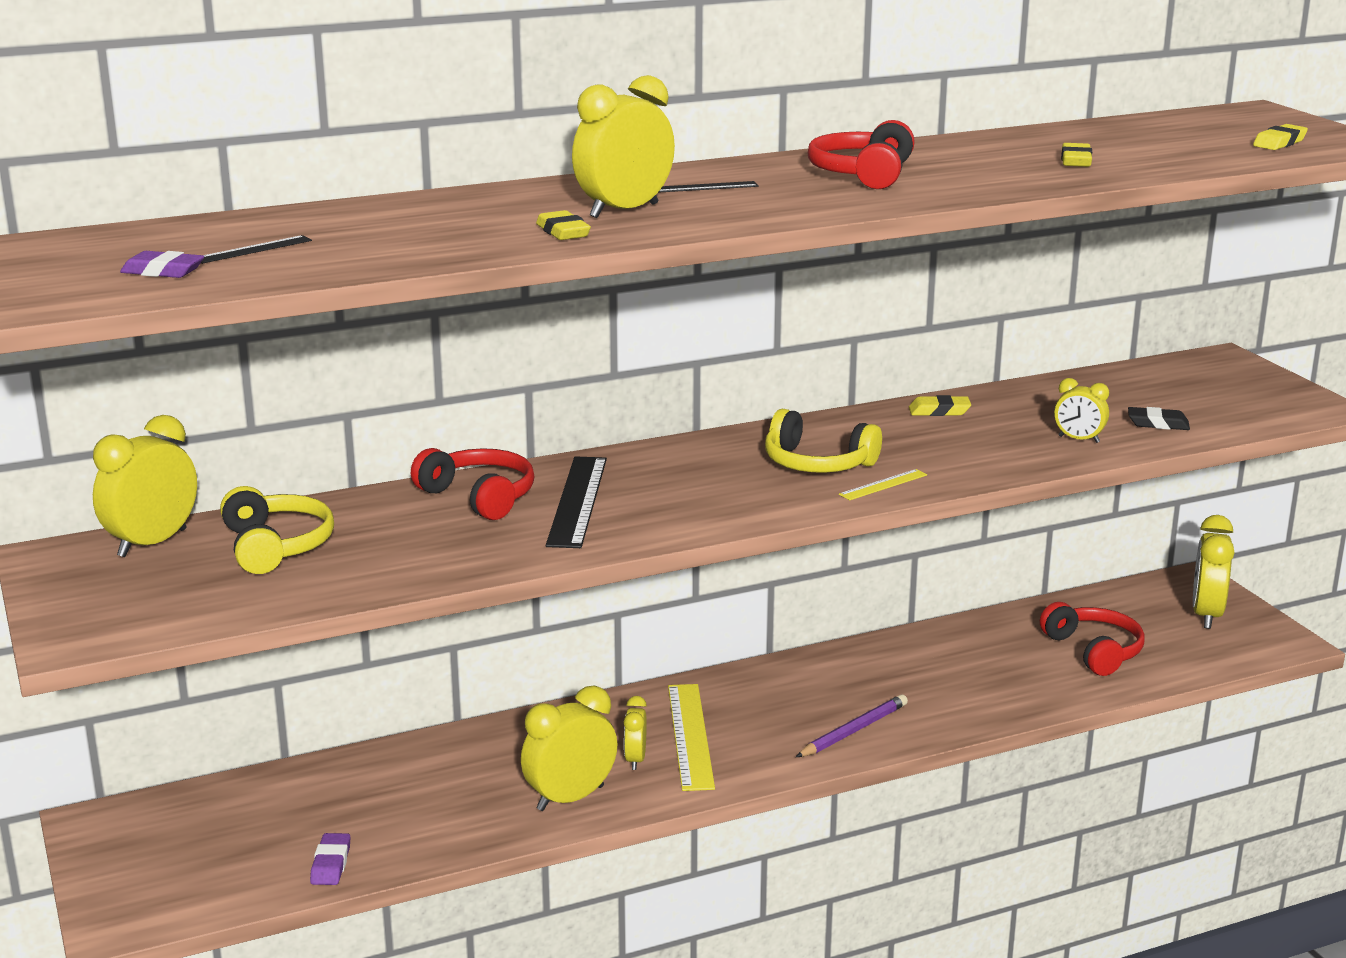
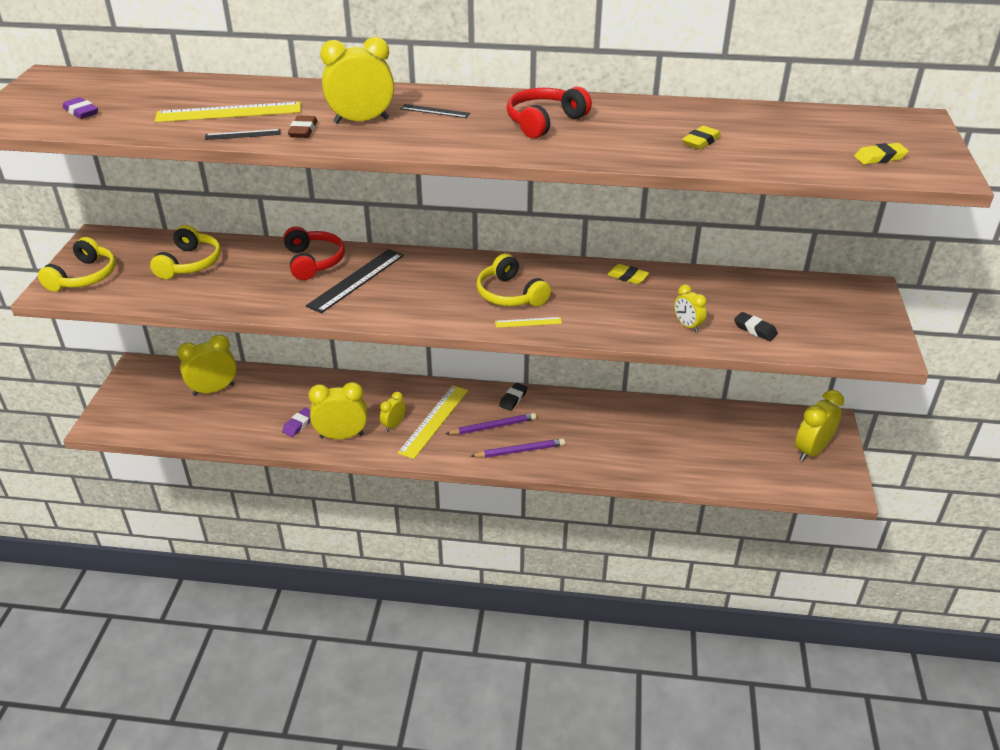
camera: 30 degrees right, 15 degrees up
(107, 607) = (84, 276): none -> yellow headphones
(152, 543) = (143, 243): yellow clock -> yellow clock (214, 390)
(253, 249) = (142, 105): black ruler -> black ruler (243, 134)
(331, 864) = (206, 430): purple eraser -> purple eraser (299, 424)
(409, 234) = (229, 112): none -> yellow ruler
(563, 232) = (303, 131): yellow eraser -> brown eraser
(774, 675) = (513, 399): none -> black eraser
(783, 715) = (493, 426): none -> purple pencil
(1094, 651) = (712, 450): red headphones -> none

